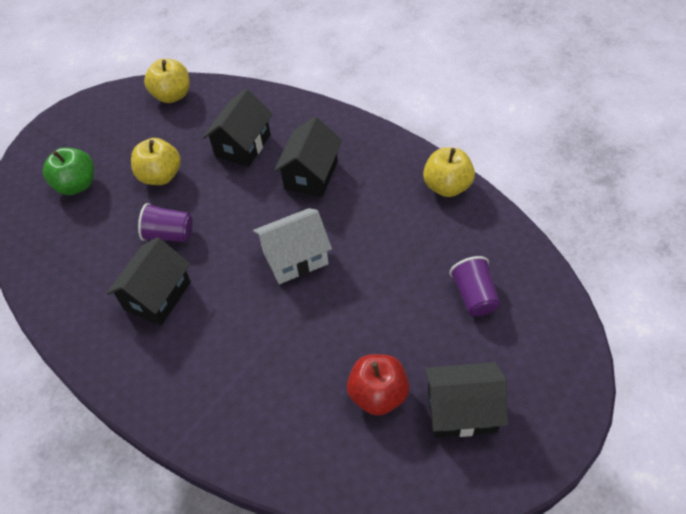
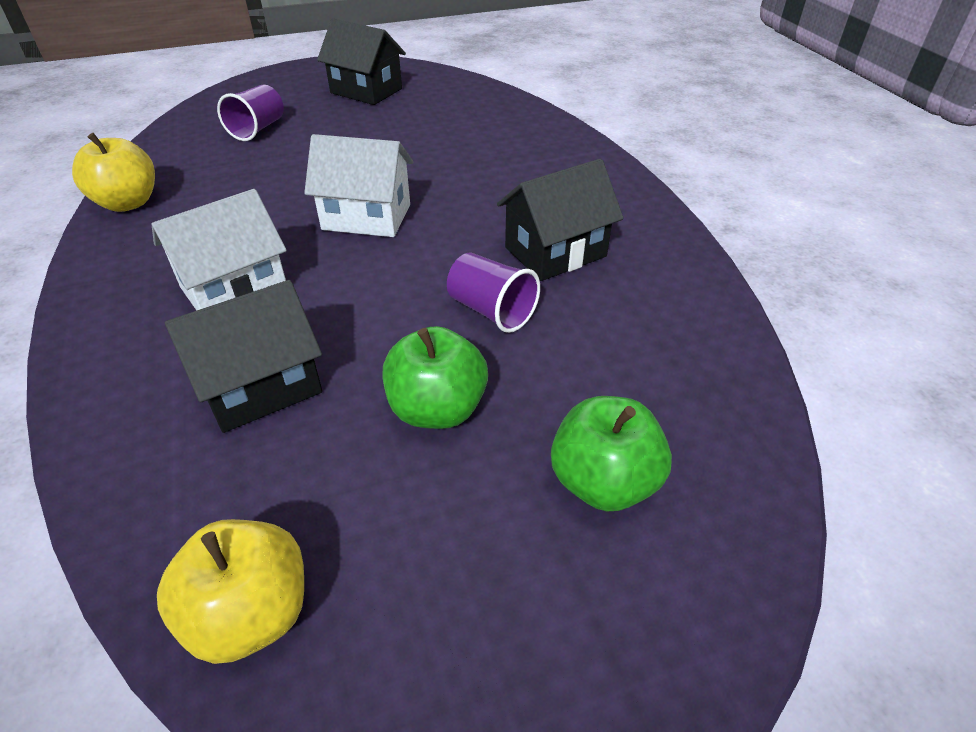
camera: 150 degrees left, 10 degrees down
(161, 176) = (437, 409): yellow apple -> green apple
(311, 175) = (234, 288): black house -> white house
(378, 394) = (413, 115): red apple -> none

